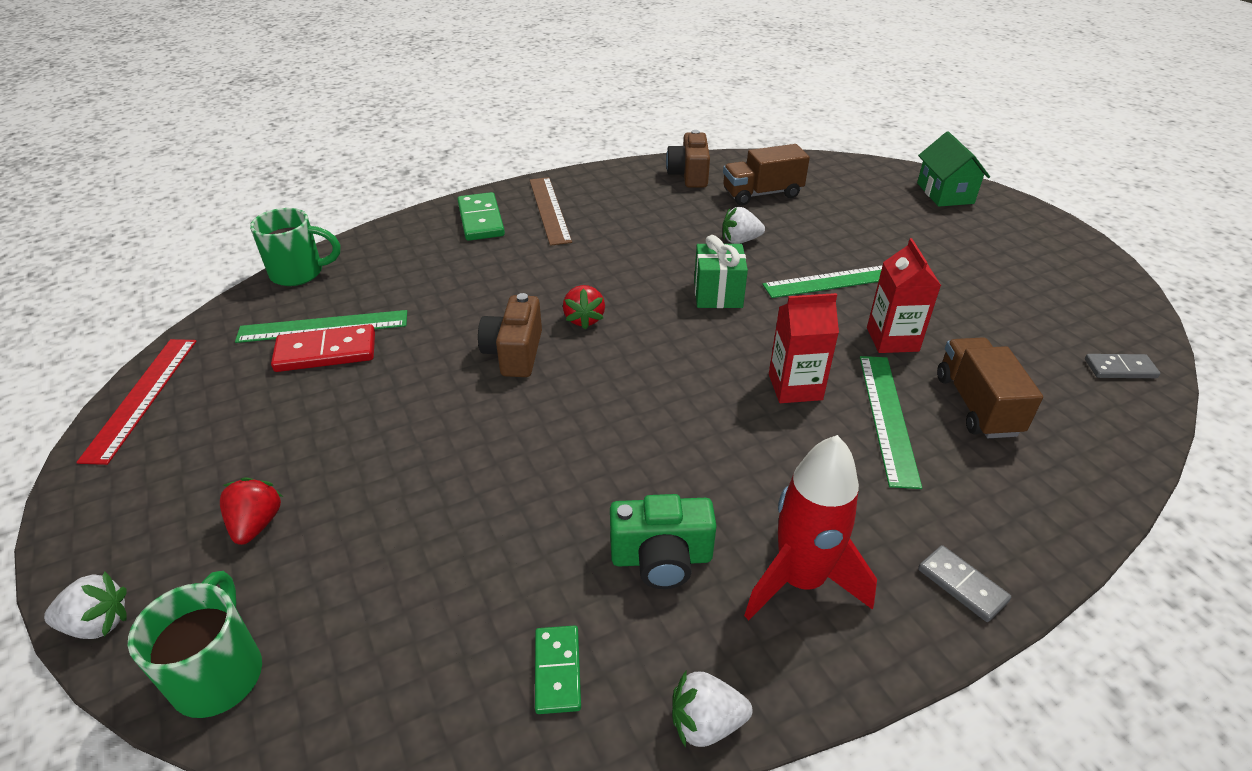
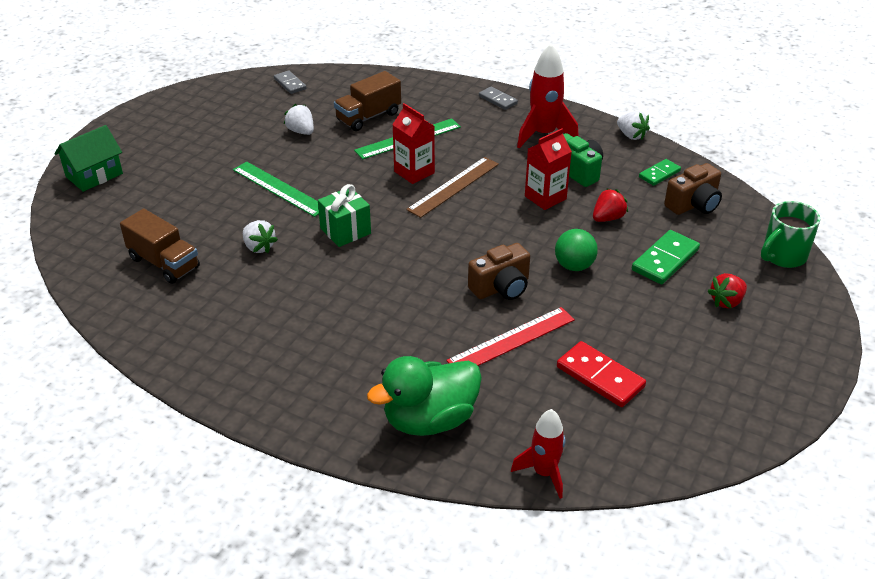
camera: 125 degrees left, 0 degrees up
(98, 624) = (825, 310): white strawberry -> white strawberry (301, 131)
(142, 397) = (740, 435): red ruler -> red ruler (511, 340)
(299, 273) = (544, 473): green mug -> red rocket
(323, 326) = (580, 400): green ruler -> none
(423, 247) = (430, 420): none -> green duck
(479, 426) = (574, 266): none -> green ball
(481, 220) = (353, 411): green domino -> green domino (665, 260)
(549, 210) = (296, 376): brown ruler -> brown ruler (453, 186)
(584, 319) = (434, 276): red strawberry -> red strawberry (608, 218)
(689, 175) = (155, 319): brown camera -> brown camera (693, 204)
(892, 339) = (331, 153): red carton -> red carton (545, 197)
(962, 585) = (497, 100): grey domino -> grey domino turned 60 degrees counterclockwise

